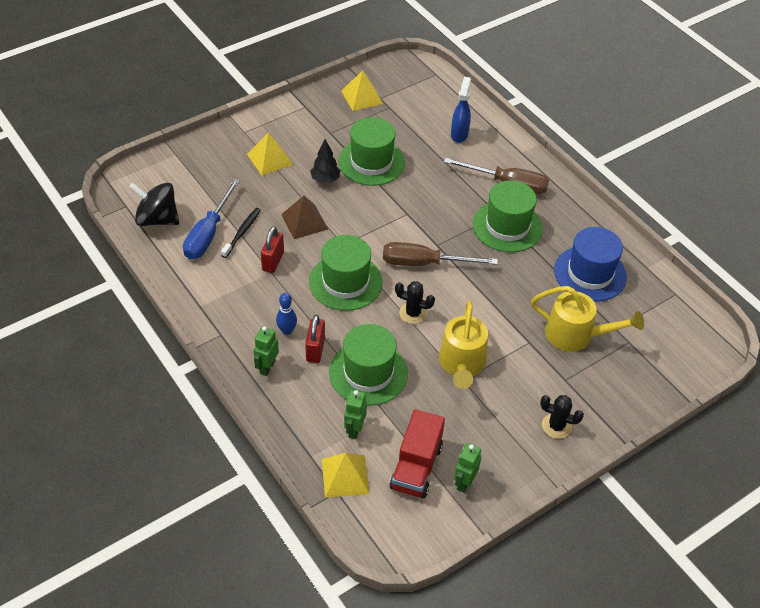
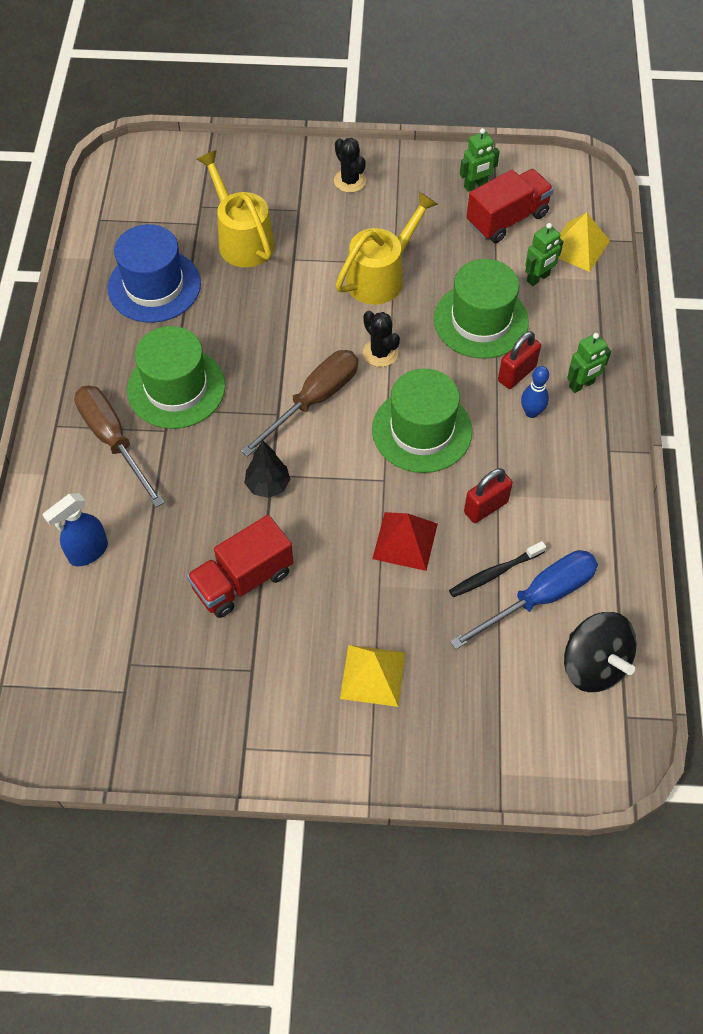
camera: 140 degrees left, 10 degrees up
(304, 221) = (405, 541): brown pyramid -> red pyramid
(325, 180) = (327, 590): black tree -> black tree (268, 485)
(362, 97) = (147, 711): yellow pyramid -> none
(371, 162) = (243, 580): green hat -> red truck
(424, 263) = (314, 400): brown screwdriver -> brown screwdriver turned 90 degrees counterclockwise

